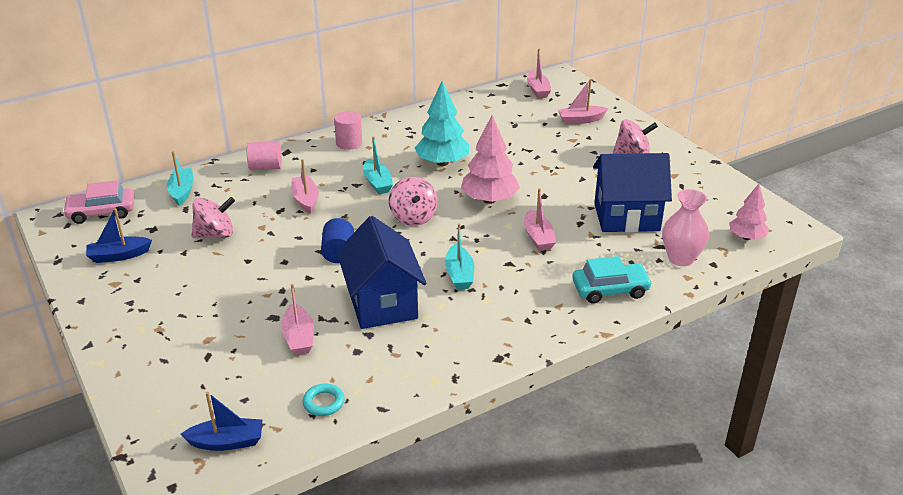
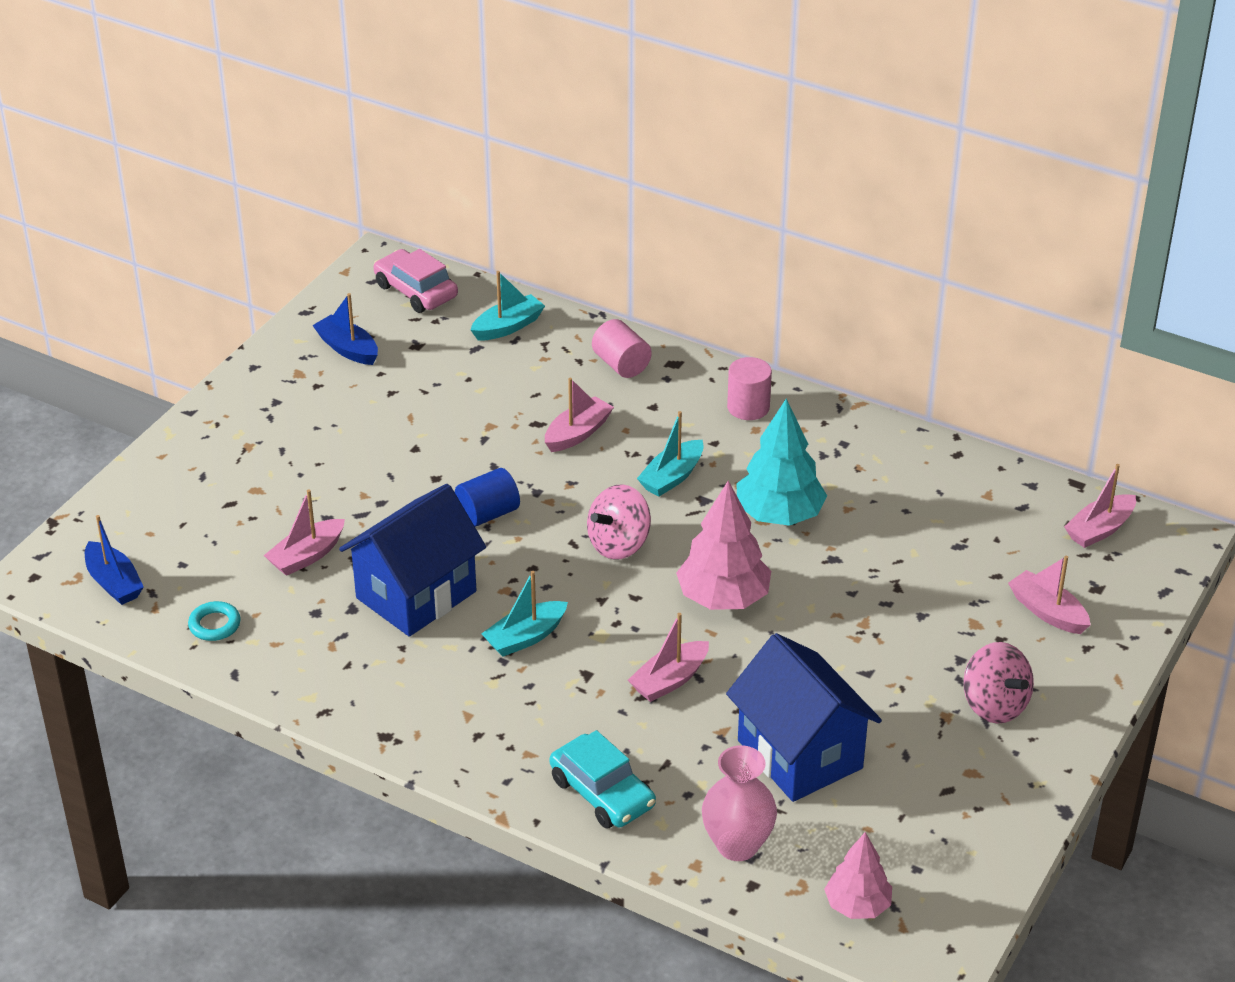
camera: 60 degrees right, 5 degrees up
(215, 234) = (444, 397): pink spinning top -> none

